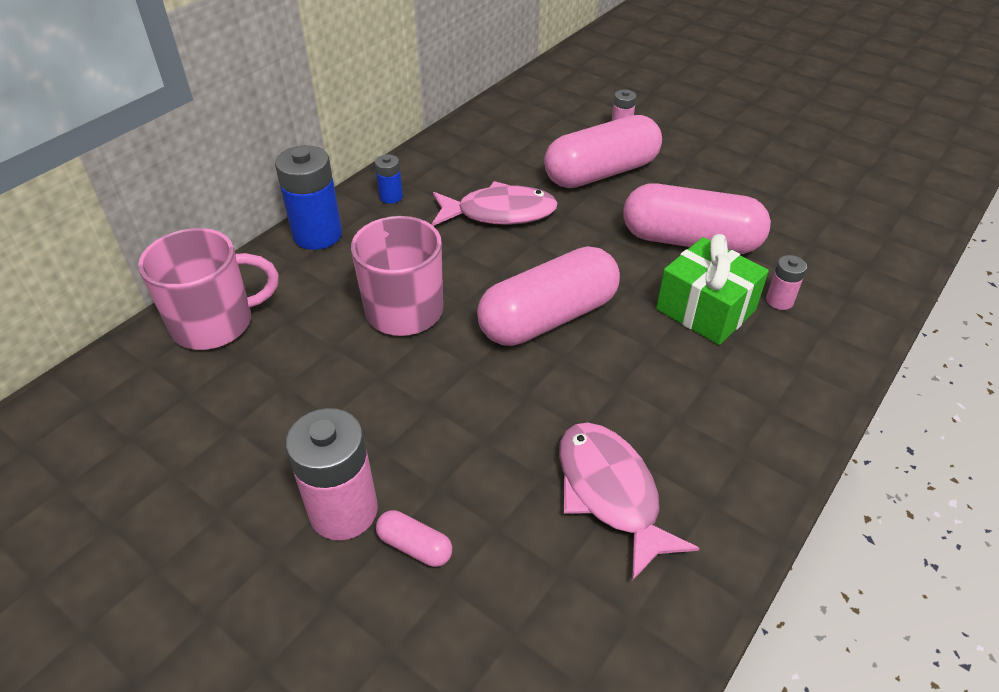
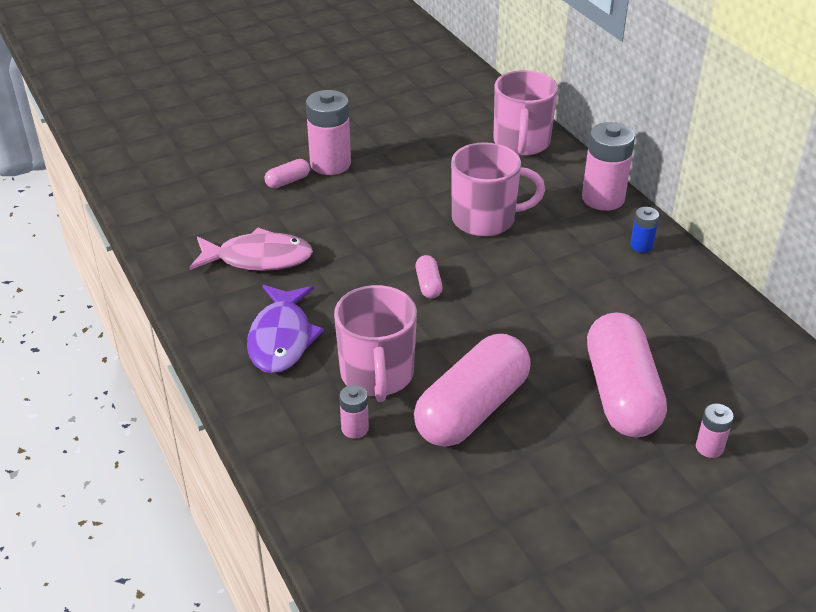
camera: 115 degrees right, 5 degrees down
(317, 235) = (603, 198): blue battery -> pink battery
(499, 213) = (583, 301): pink fish -> none
(548, 318) = (428, 285): pink capsule -> pink capsule, size x0.42
(705, 310) = (377, 375): green gift -> pink mug
(722, 402) = (281, 338): none -> purple fish

